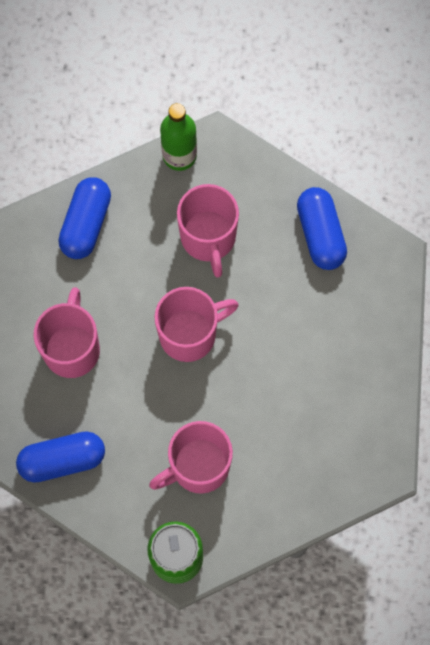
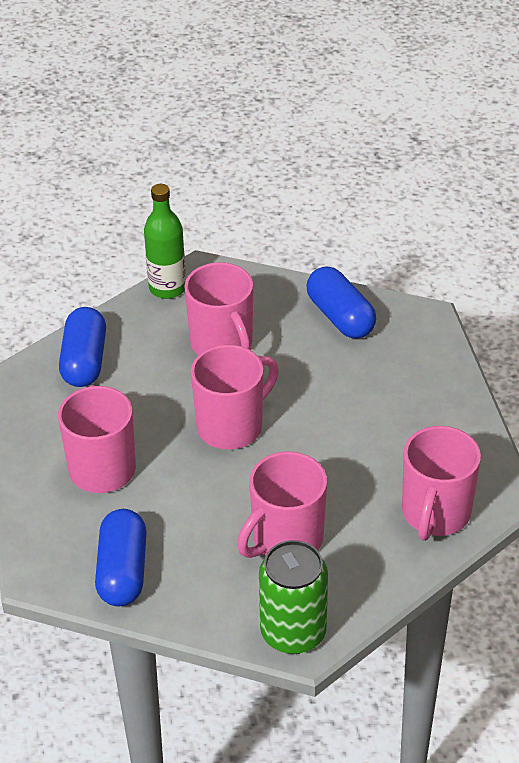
camera: 15 degrees left, 30 degrees down
(62, 460) = (123, 571): blue capsule -> blue capsule turned 60 degrees counterclockwise
(326, 476) = (435, 514): none -> pink mug

